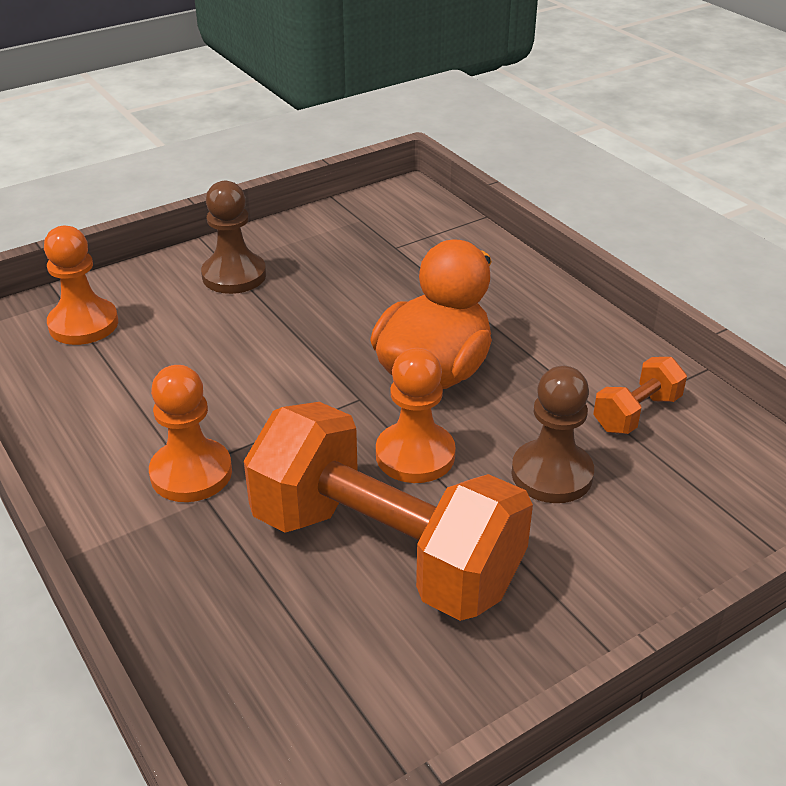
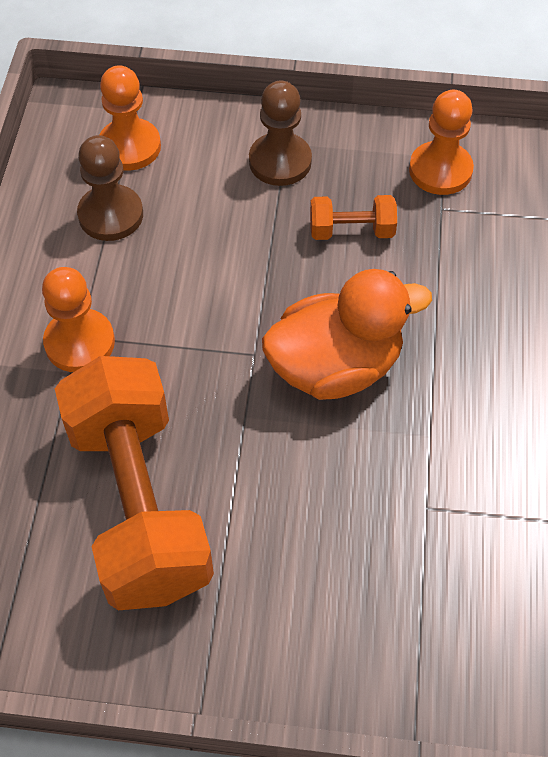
camera: 40 degrees right, 20 degrees up
(415, 455) = (240, 437): orange pawn -> orange pawn (440, 170)
(552, 474) = (321, 529): brown pawn -> brown pawn (111, 215)
(636, 413) = (452, 522): orange dumbbell -> orange dumbbell (351, 231)

